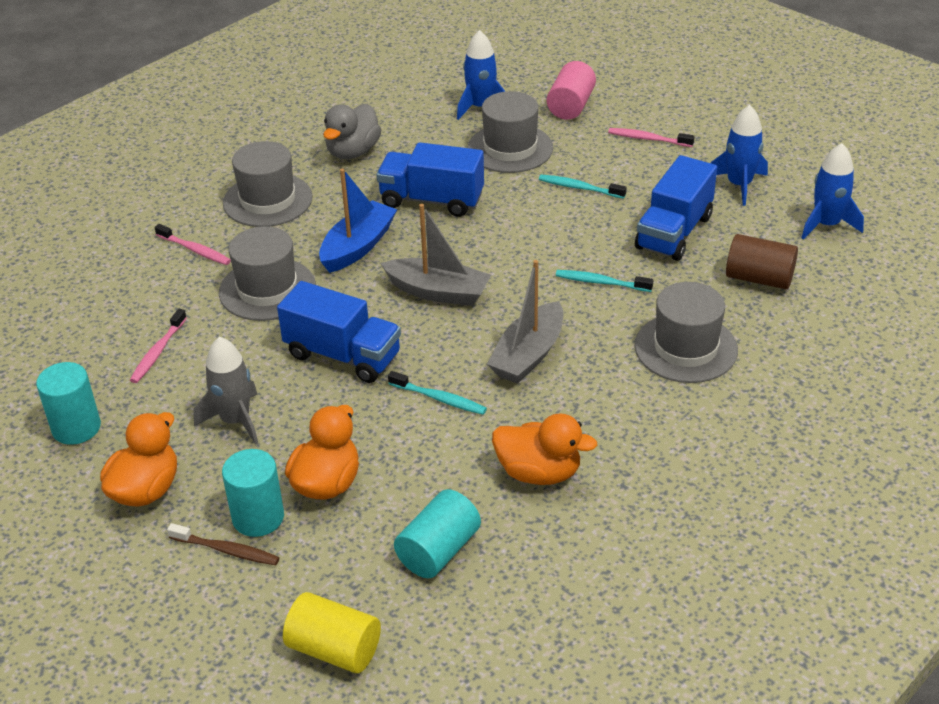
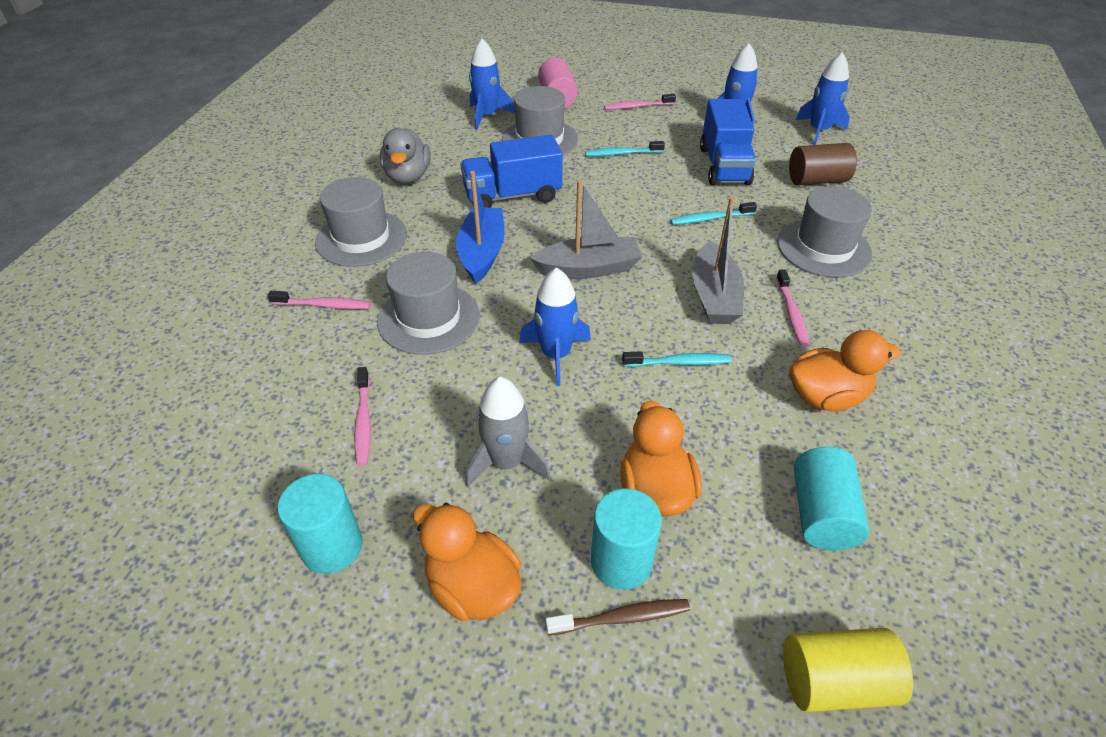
camera: 30 degrees left, 5 degrees up
(146, 490) = (472, 586): orange duck -> orange duck turned 45 degrees counterclockwise
(343, 355) = (556, 355): blue truck -> blue rocket
(585, 395) = (791, 313): none -> pink toothbrush

